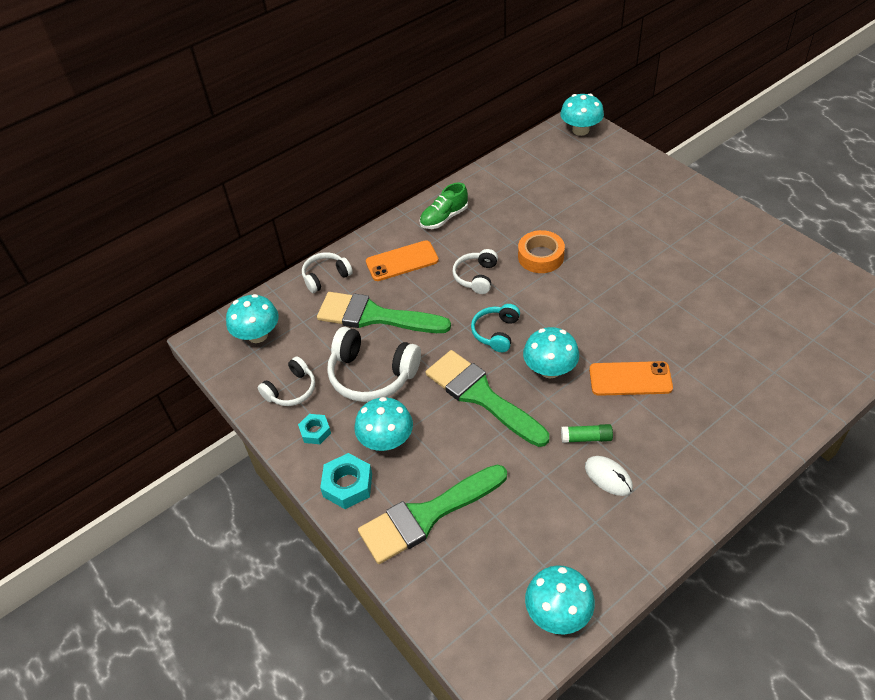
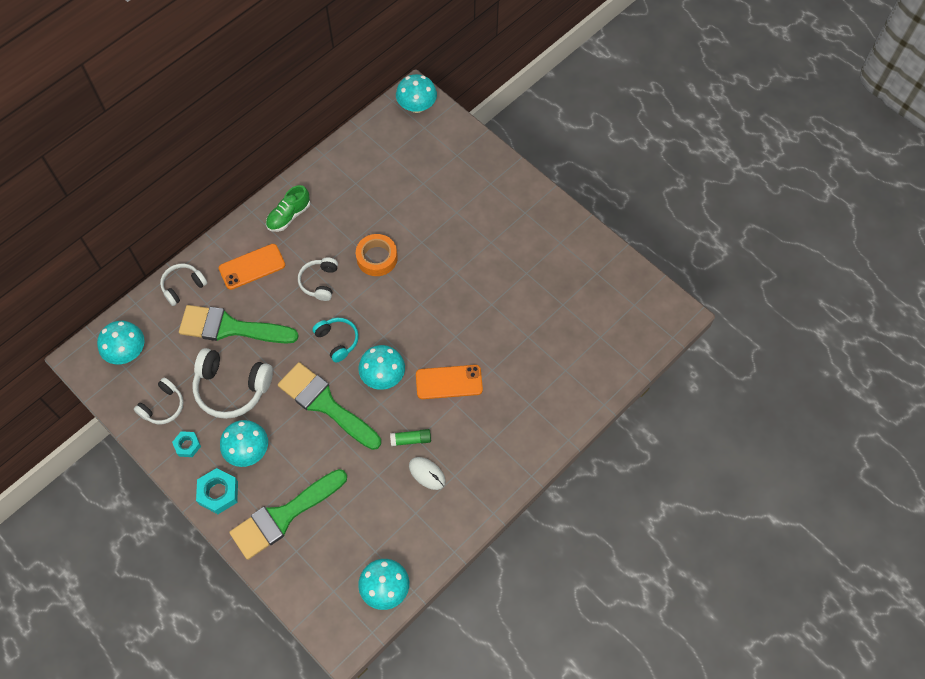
camera: 10 degrees left, 15 degrees up
(496, 332) = (337, 341): turquoise headphones -> turquoise headphones turned 135 degrees clockwise

